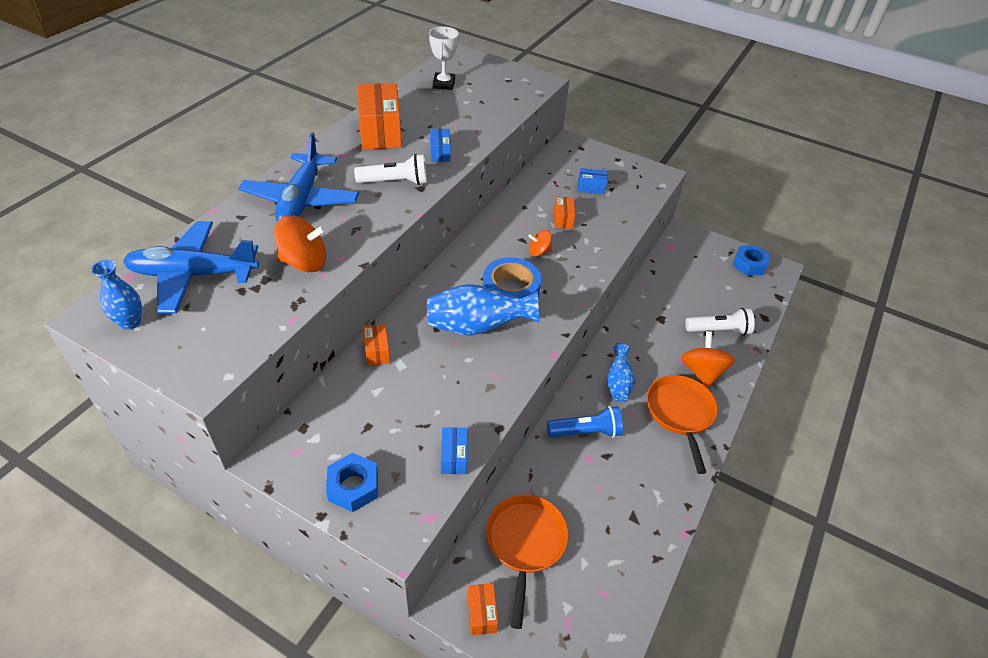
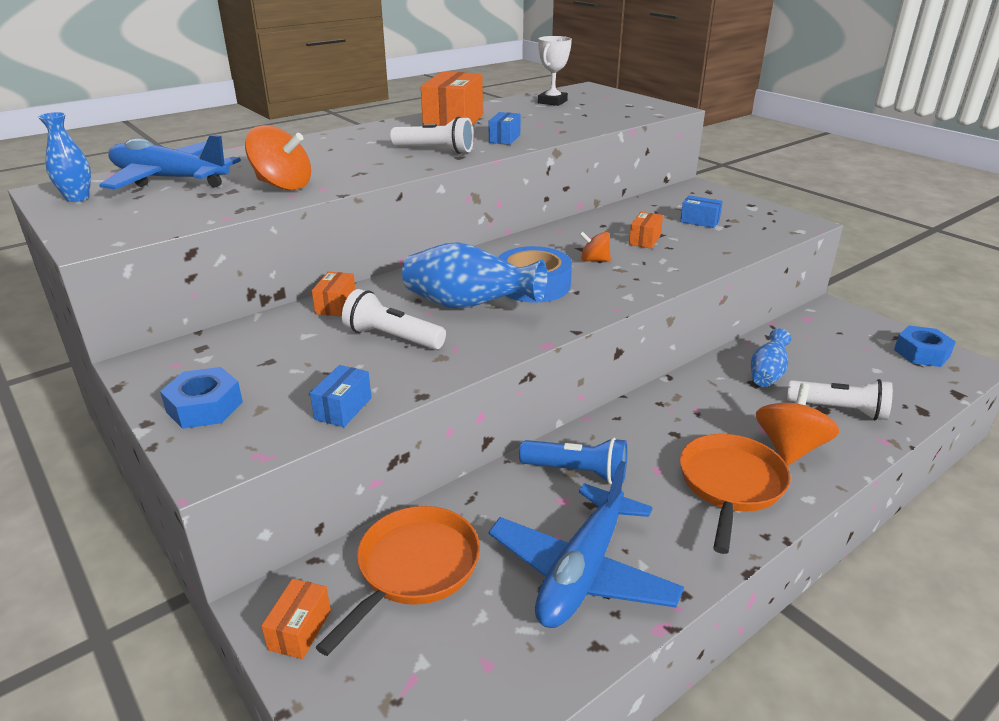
camera: 25 degrees right, 15 degrees down
(301, 200) = (326, 150): blue plane -> blue plane (582, 571)
(442, 376) = (392, 337): none -> white flashlight
(618, 383) = (654, 433): blue vase -> blue vase (767, 374)

